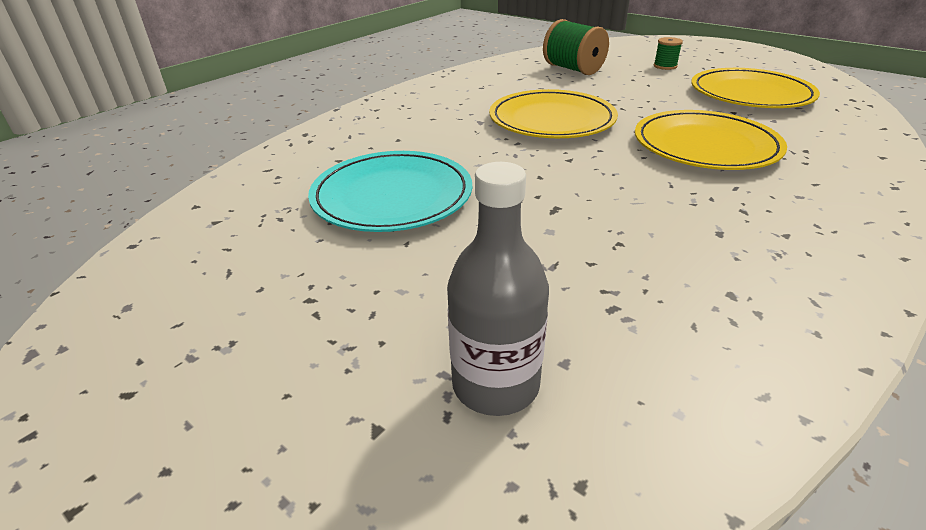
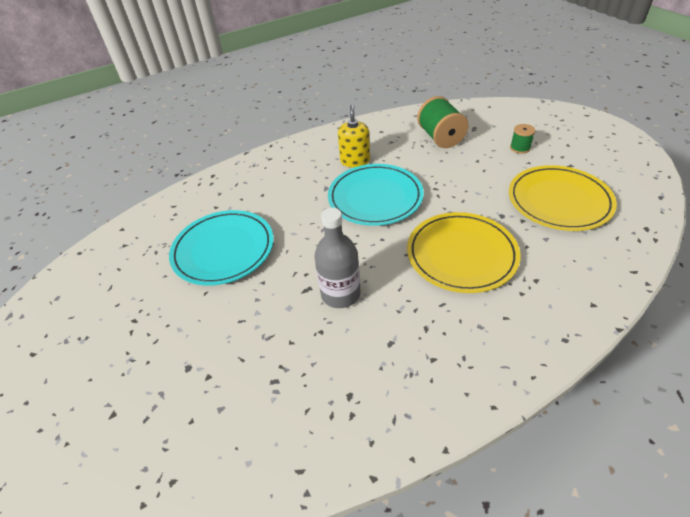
camera: 25 degrees right, 10 degrees up
(493, 97) = (355, 161): none -> yellow soap dispenser
(495, 384) = (178, 409): grey bottle -> grey bottle (340, 294)
(551, 120) = (375, 197): yellow plate -> turquoise plate

